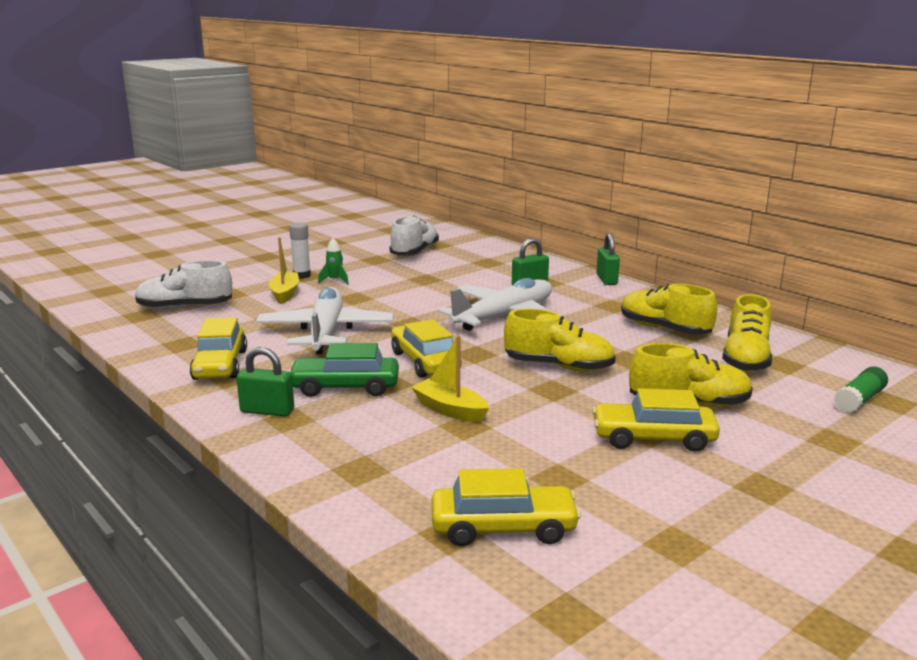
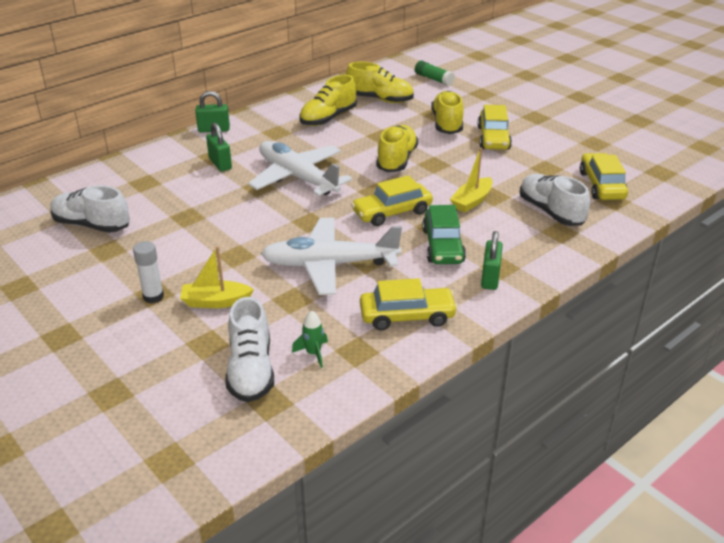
camera: 90 degrees left, 15 degrees up
(335, 281) = (179, 271): green rocket -> green rocket (313, 353)
(417, 467) = (550, 212): none -> white shoe

